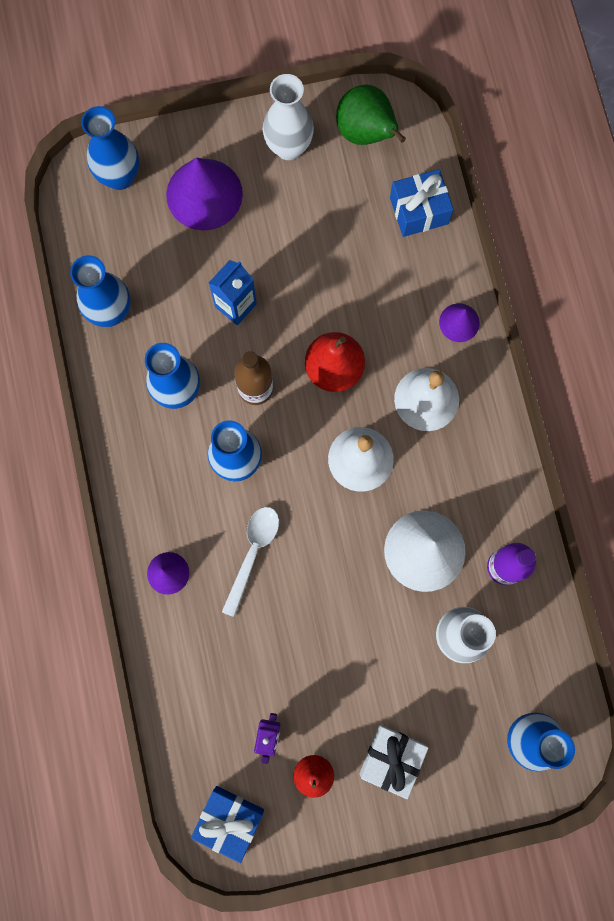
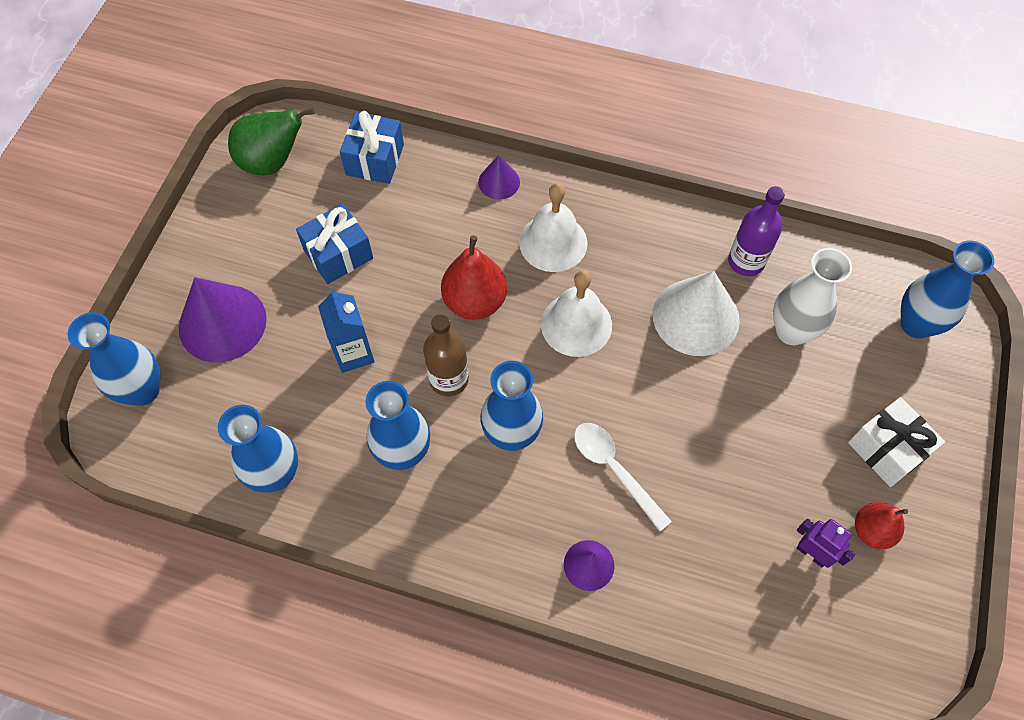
camera: 60 degrees left, 15 degrees down
(229, 820) = (886, 642): blue gift -> blue gift (338, 254)
(288, 147) = (235, 229): white vase -> none

